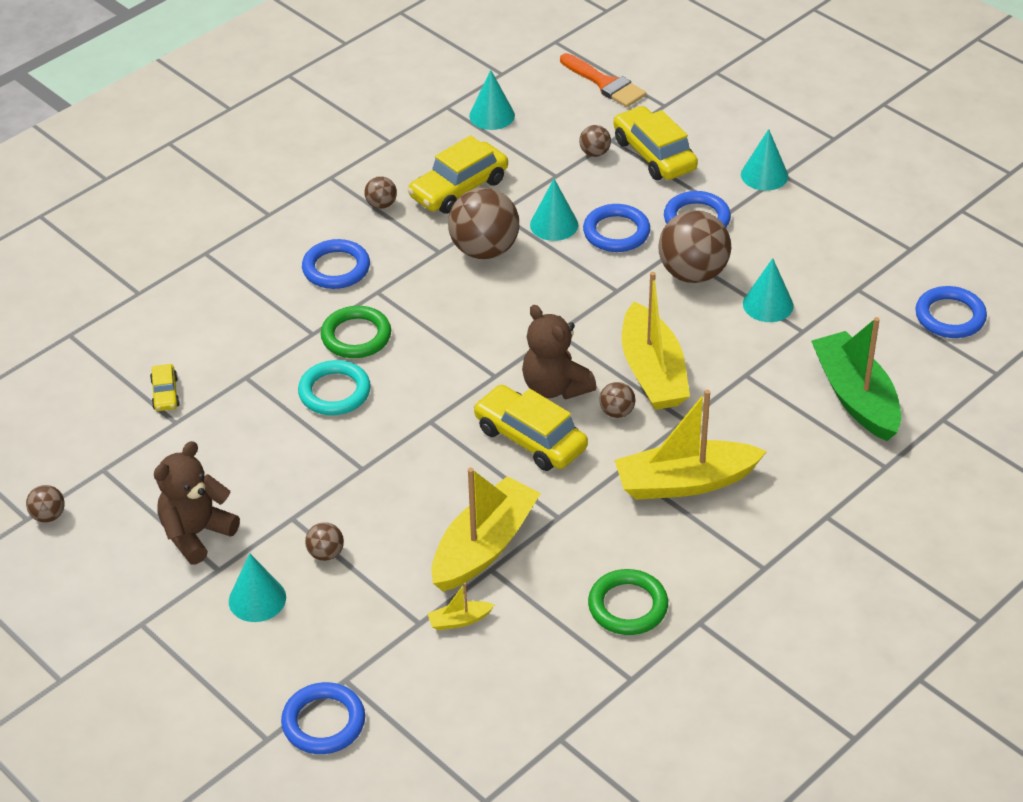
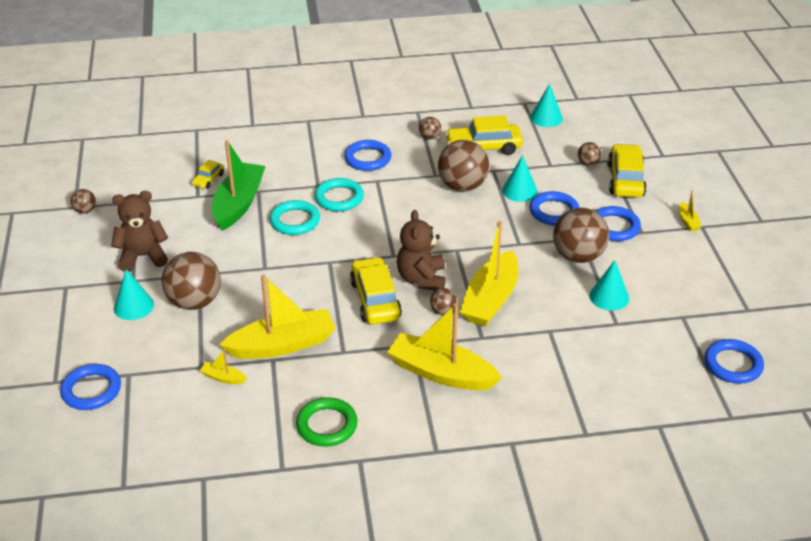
camera: 35 degrees right, 5 degrees down
(326, 553) = (194, 302): brown ball -> brown ball, size x2.14
(356, 336) = (339, 198): green ring -> turquoise ring
(605, 84) = (636, 129): orange brush -> none
(764, 175) = (688, 221): turquoise cone -> yellow boat
(855, 397) = (610, 380): green boat -> green boat (239, 203)

